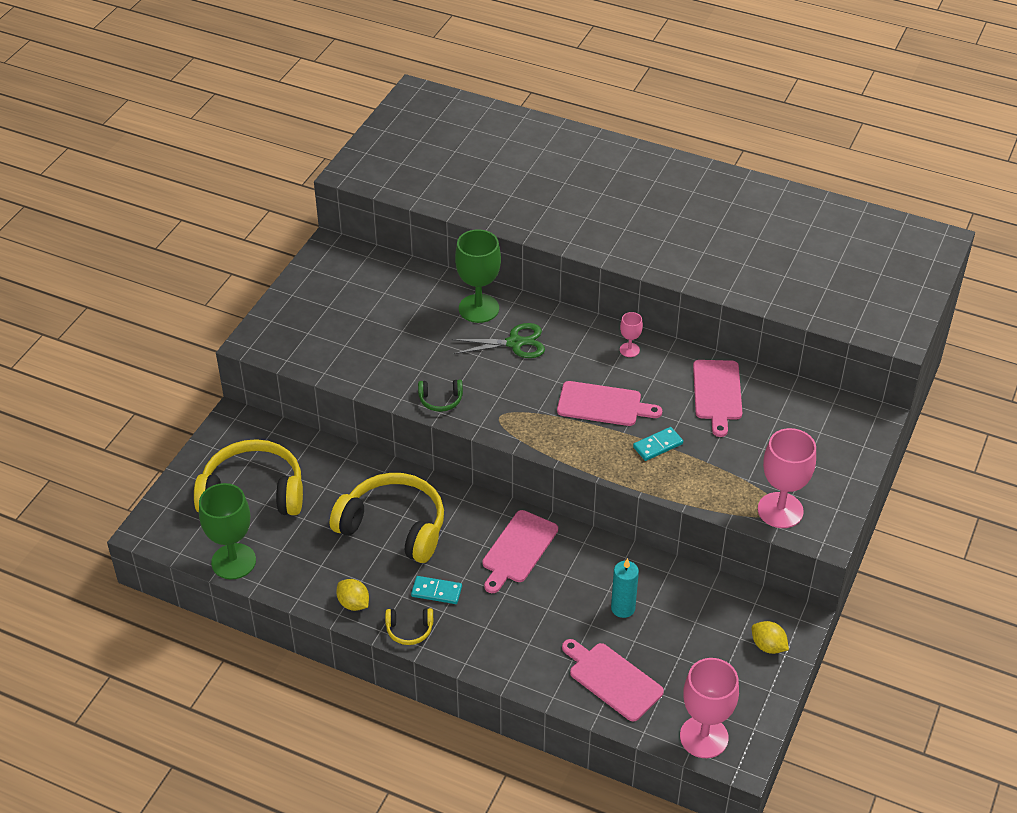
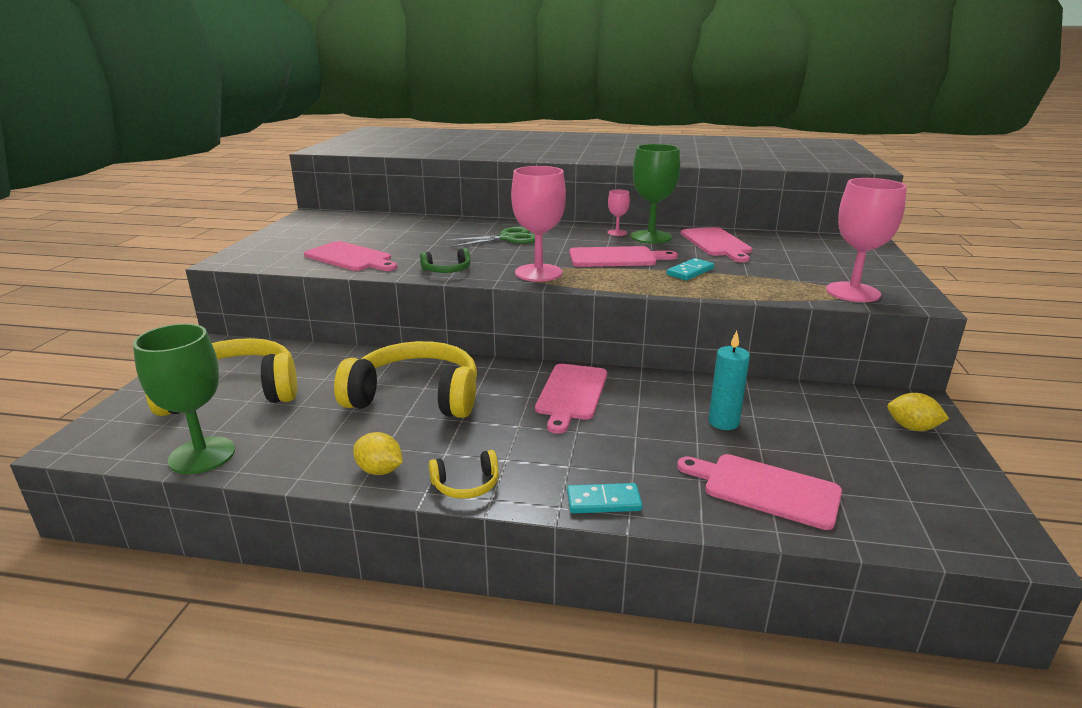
camera: 15 degrees left, 20 degrees down
(359, 358) = (350, 258): none -> pink cutting board
(436, 591) = (489, 442): turquoise domino -> turquoise domino (603, 501)
(478, 308) = (463, 227): green goblet -> green goblet (651, 237)
(704, 737) = (936, 529): pink goblet -> pink goblet (538, 273)

